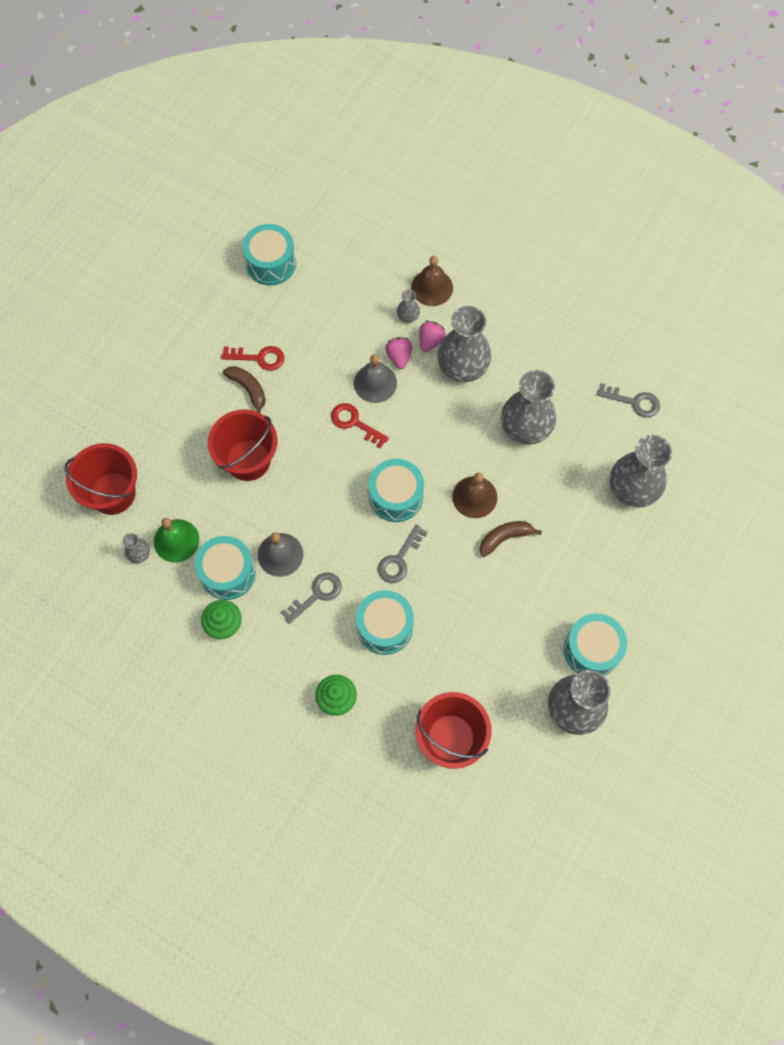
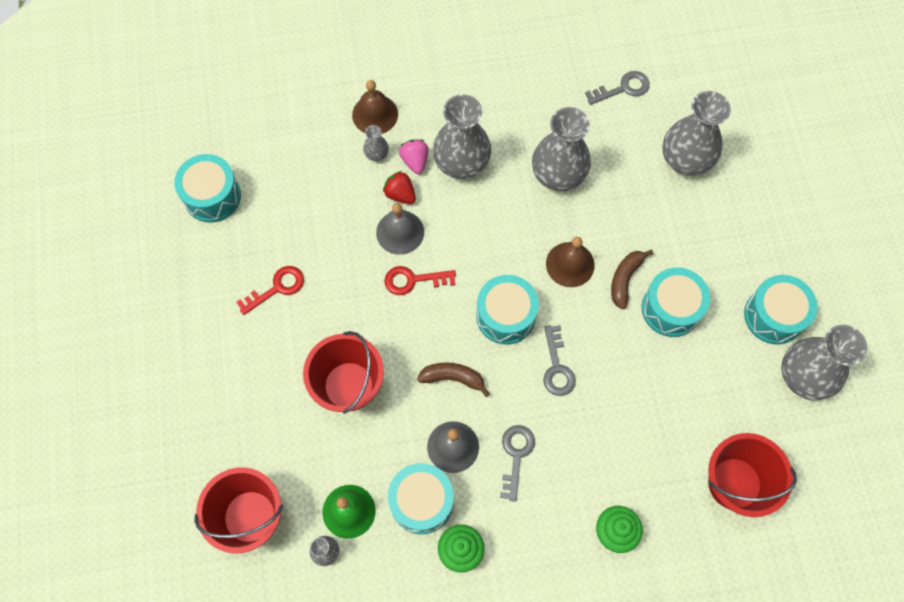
camera: 40 degrees left, 0 degrees up
(248, 389) = (292, 323): brown banana -> brown banana (453, 378)
(385, 627) = (597, 435): turquoise drum -> turquoise drum (671, 308)
(399, 357) = (400, 194): pink strawberry -> red strawberry

